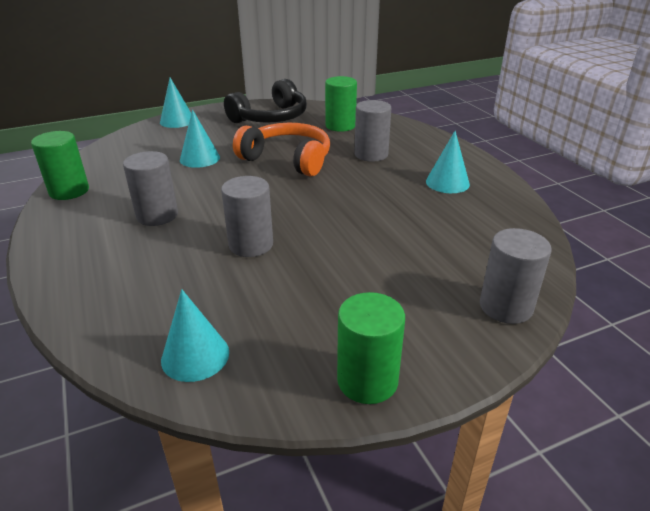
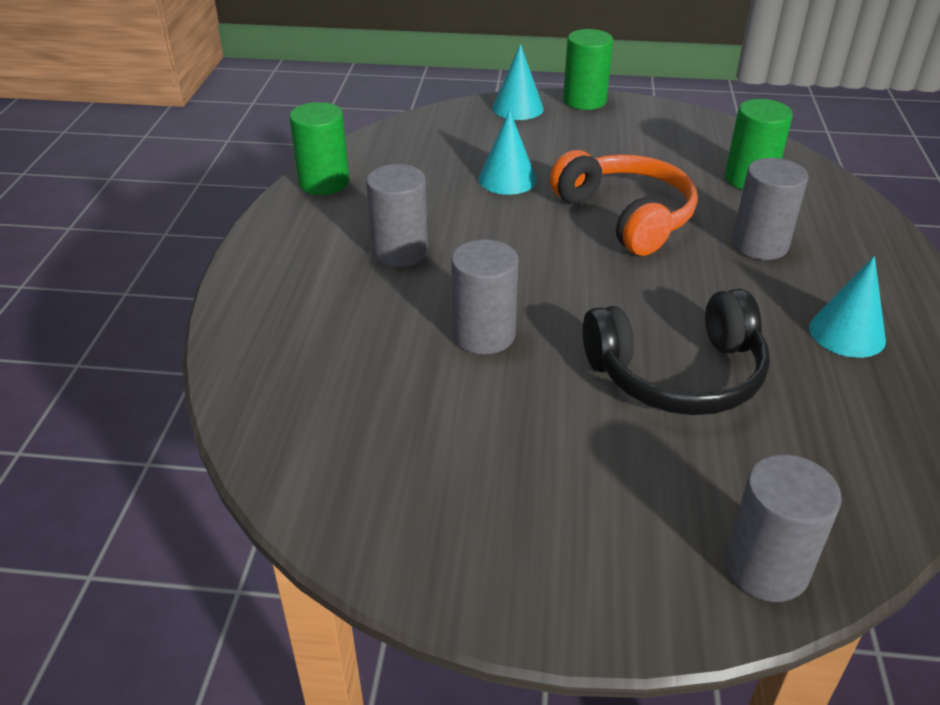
camera: 30 degrees right, 5 degrees up
(195, 356) = (323, 458): turquoise cone -> none
(271, 117) = (652, 136): black headphones -> black headphones (677, 374)
(367, 381) = (491, 581): green cylinder -> green cylinder (584, 101)

